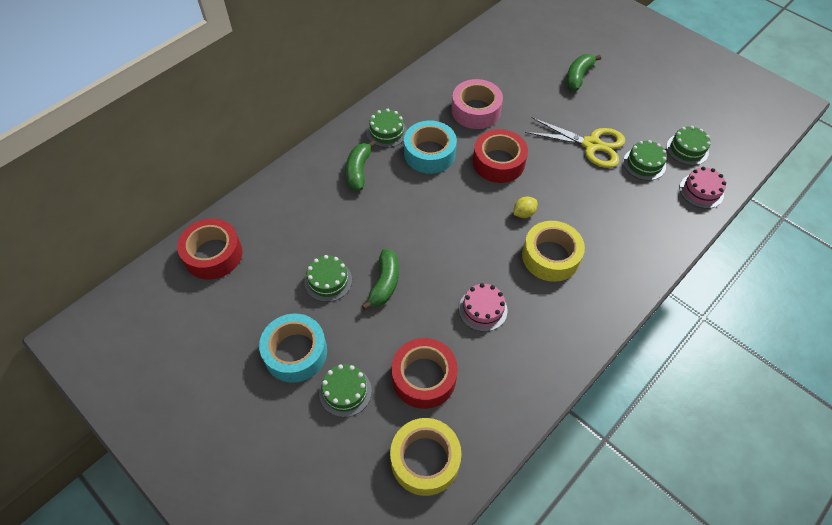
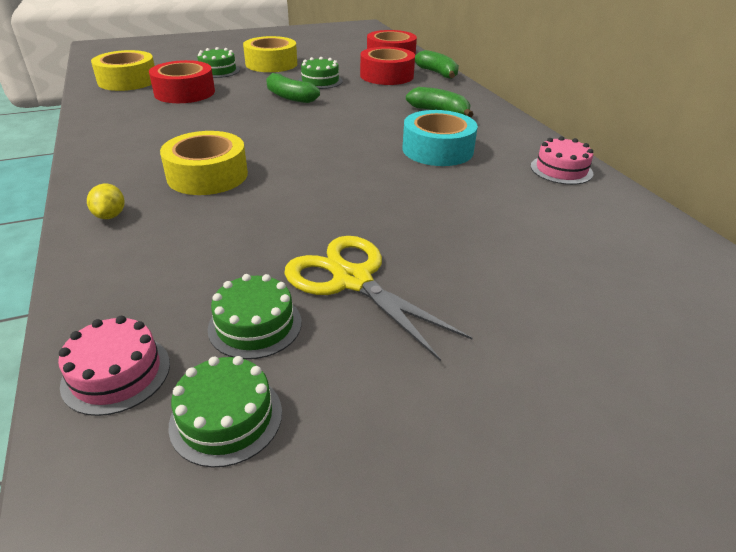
camera: 115 degrees right, 20 degrees down
(295, 352) = (271, 64): turquoise tape -> yellow tape
(386, 132) = (491, 135): green cake -> none
(476, 110) = (501, 199): pink tape -> none
(483, 309) = (204, 126): pink cake -> pink cake (561, 170)
(498, 162) = (385, 187): red tape -> red tape (386, 76)
(523, 213) = (286, 178): yellow lemon -> yellow lemon (110, 215)
(578, 76) = (553, 342): green banana -> green banana (437, 73)
(591, 145) = (352, 280): yellow scissors -> yellow scissors turned 90 degrees clockwise

